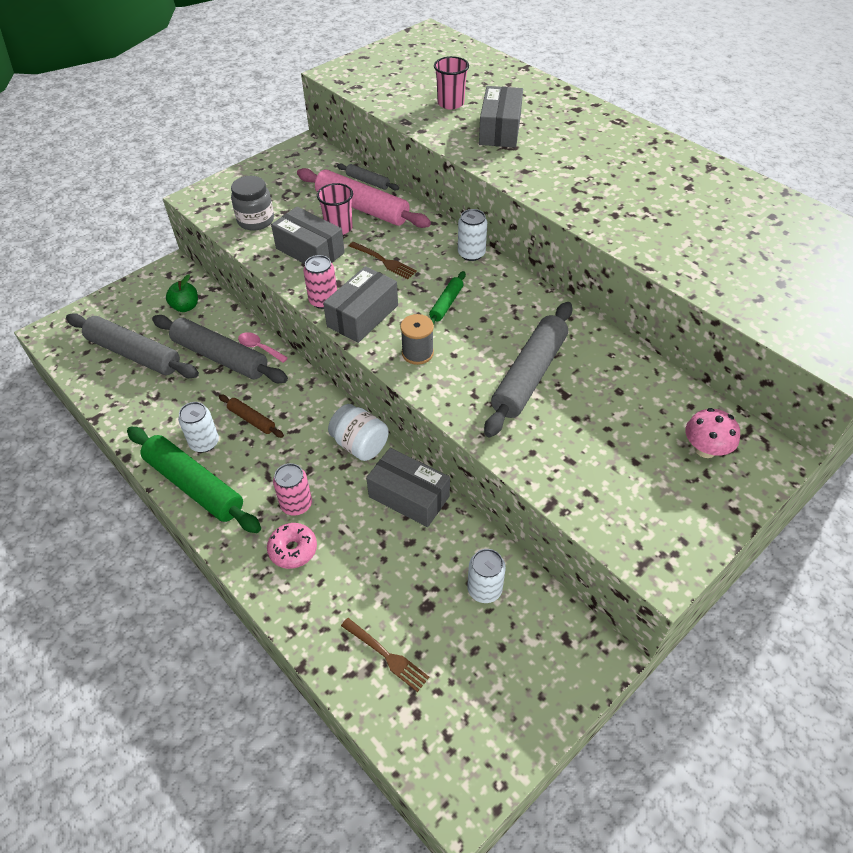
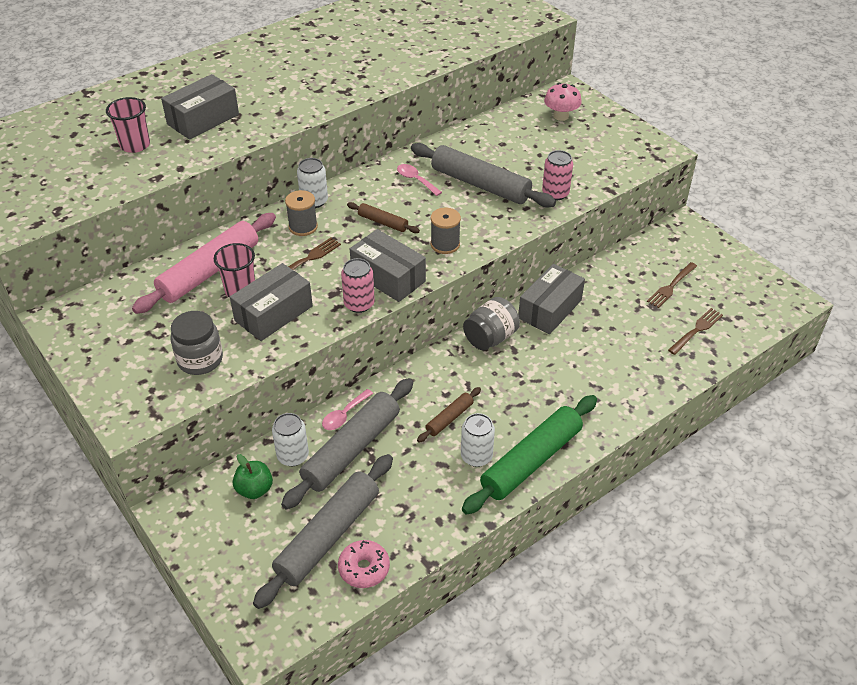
camera: 85 degrees left, 5 degrees down
(293, 549) = (604, 385): pink donut -> pink donut (364, 568)
(296, 504) = (556, 383): pink can -> pink can (555, 193)
(360, 445) = (490, 338): white jar -> grey jar
(368, 181) = (161, 265): grey rolling pin -> none
(430, 252) = (303, 227): none -> grey spool
(446, 304) = (383, 222): green rolling pin -> brown rolling pin
(466, 629) = (671, 286): none -> brown fork
(484, 589) = (637, 274): white can -> white can (293, 456)
(500, 130) = (203, 119): grey box -> grey box turned 60 degrees counterclockwise
(524, 321) = (416, 180): none -> pink spoon

